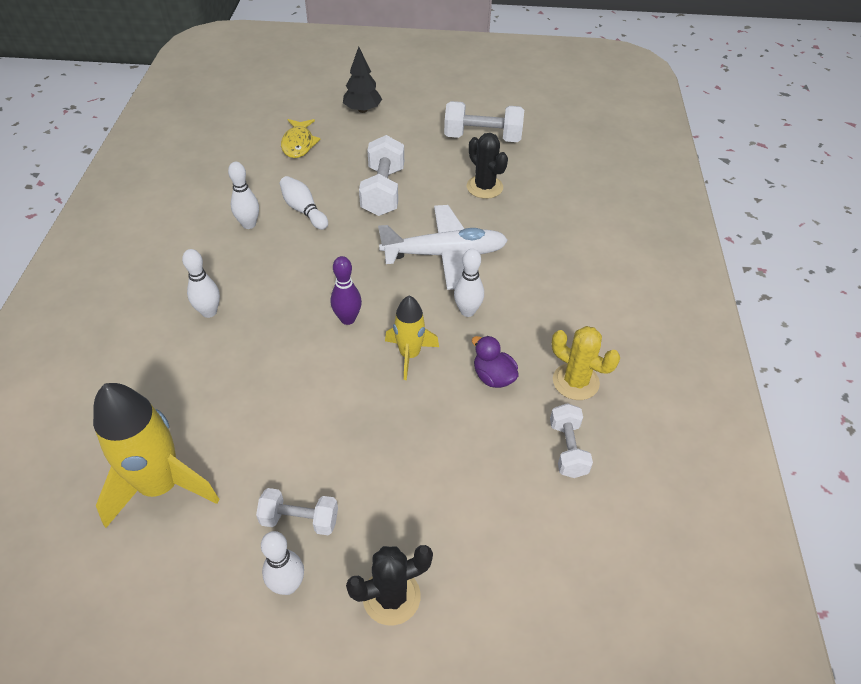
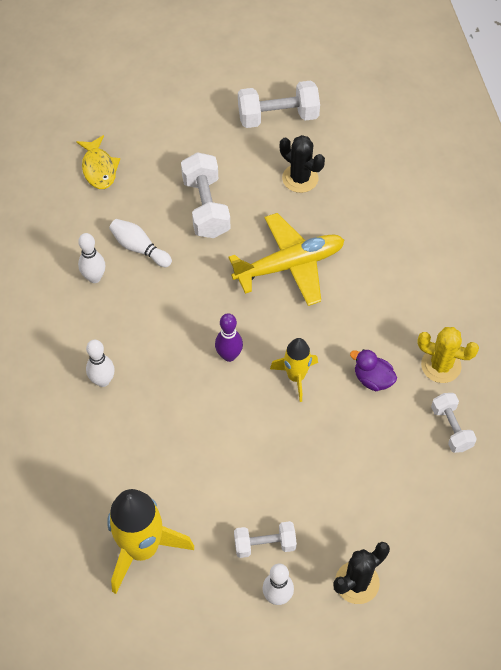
camera: 15 degrees left, 10 degrees up
(362, 110) = (145, 108): black tree -> none
(445, 254) = (290, 265): white plane -> yellow plane
(467, 311) = (330, 320): white bowling pin -> none

